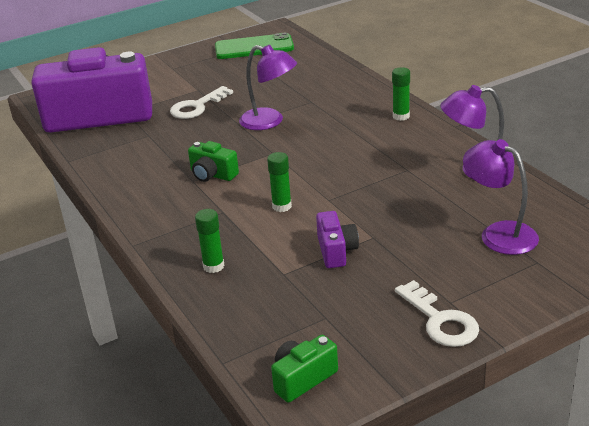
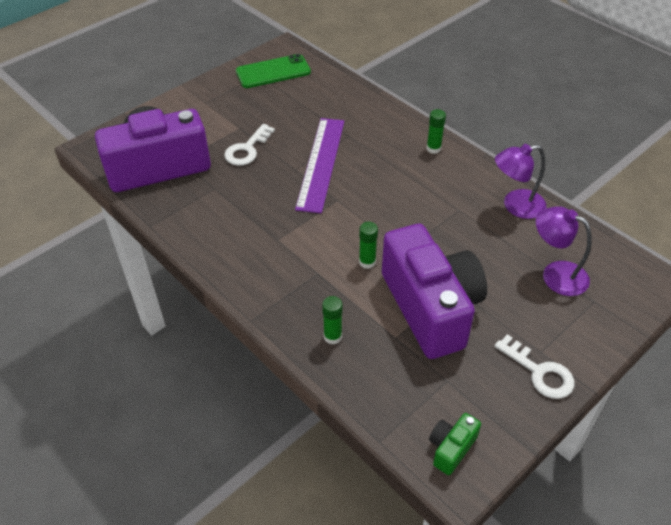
camera: 15 degrees left, 15 degrees up
(212, 175) = (292, 231): green camera -> none
(269, 122) = (320, 163): purple lamp -> purple ruler
(336, 251) = (431, 307): purple camera -> purple camera, size x2.47

